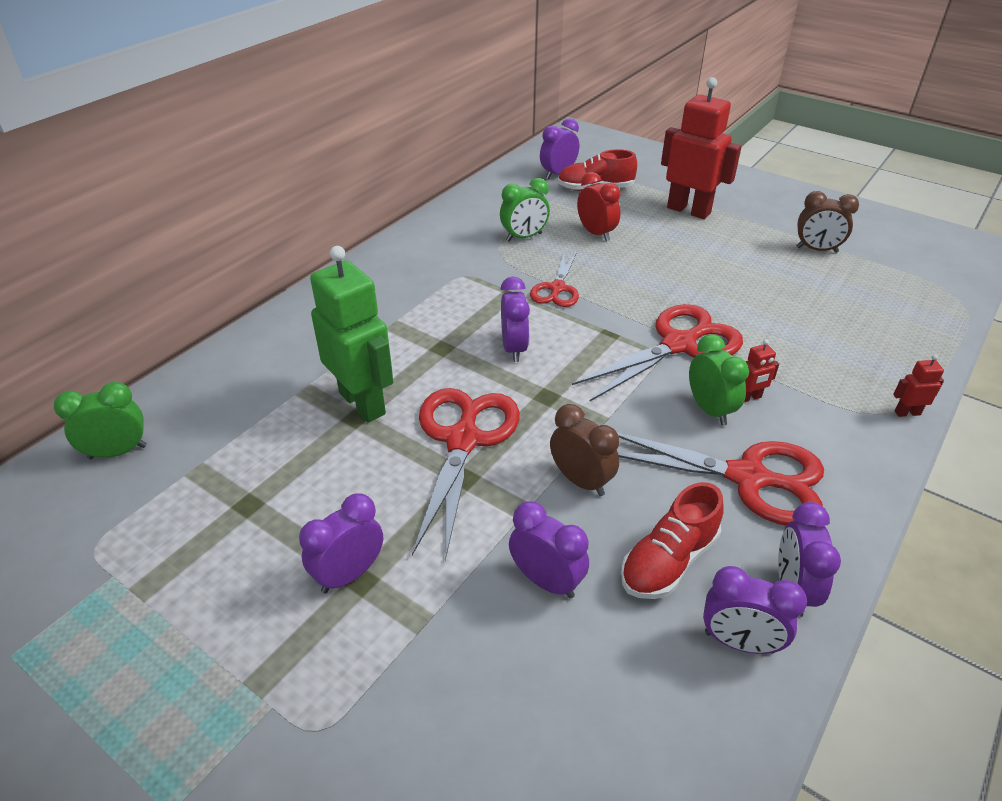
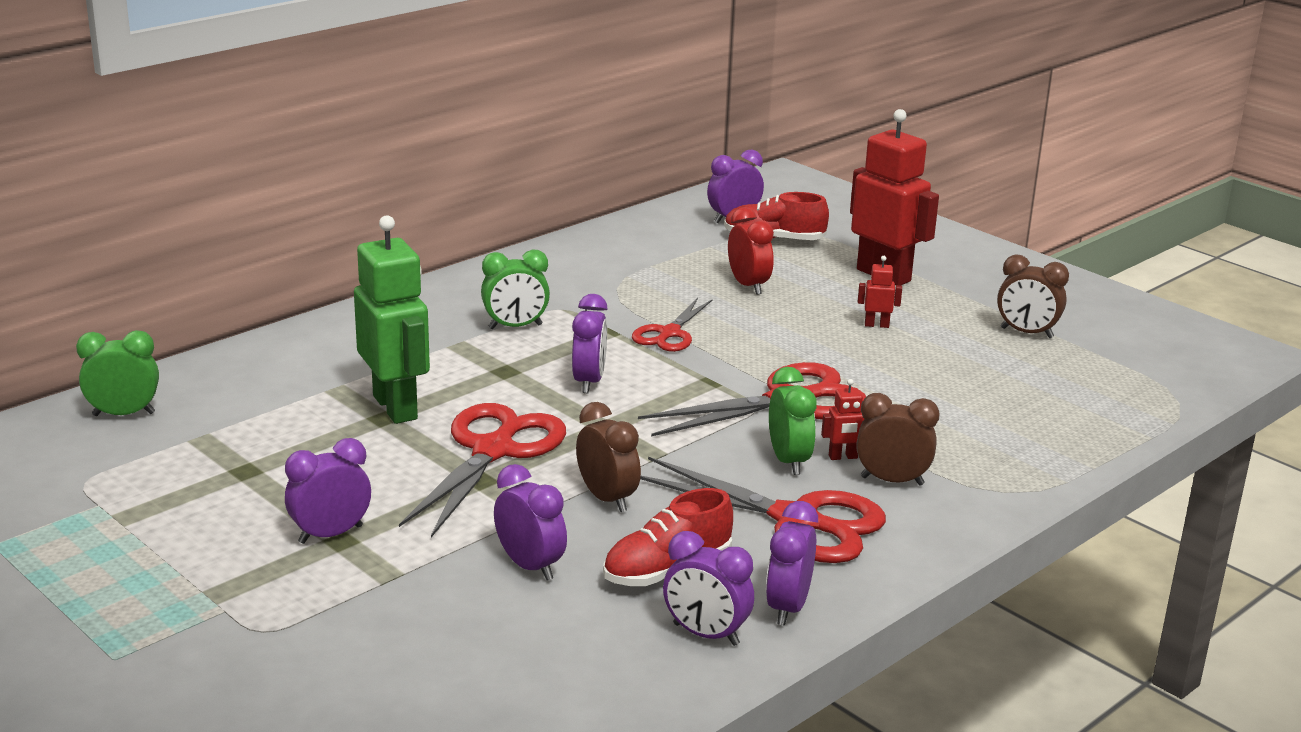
camera: 10 degrees right, 15 degrees down
(524, 237) = (655, 279): green clock -> green clock (515, 327)
(800, 418) = (892, 481): none -> brown clock
(907, 413) = (1025, 493): red robot -> red robot (876, 325)

